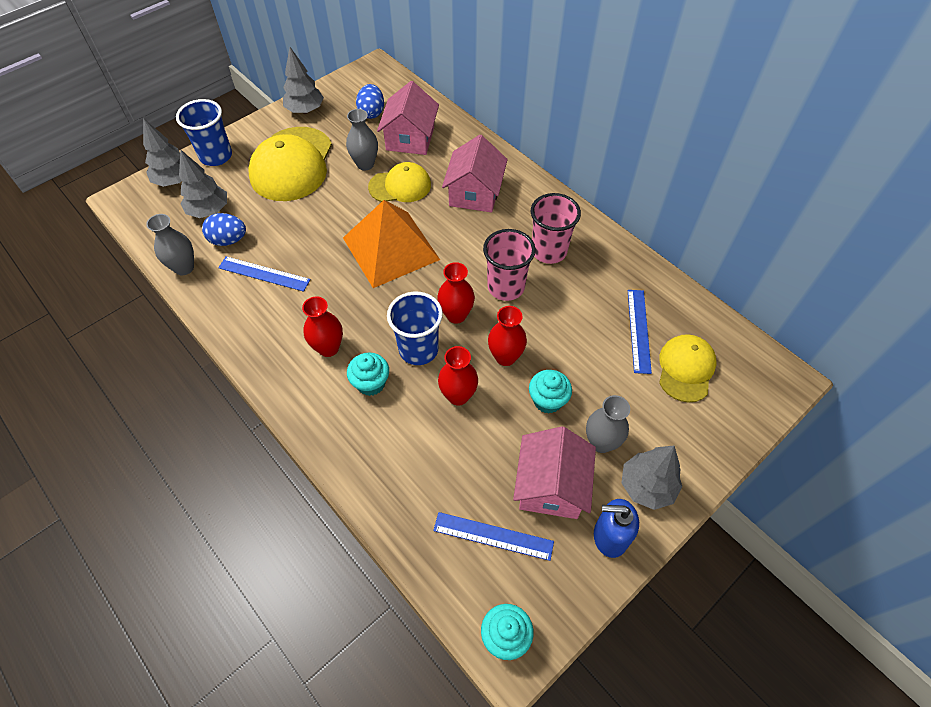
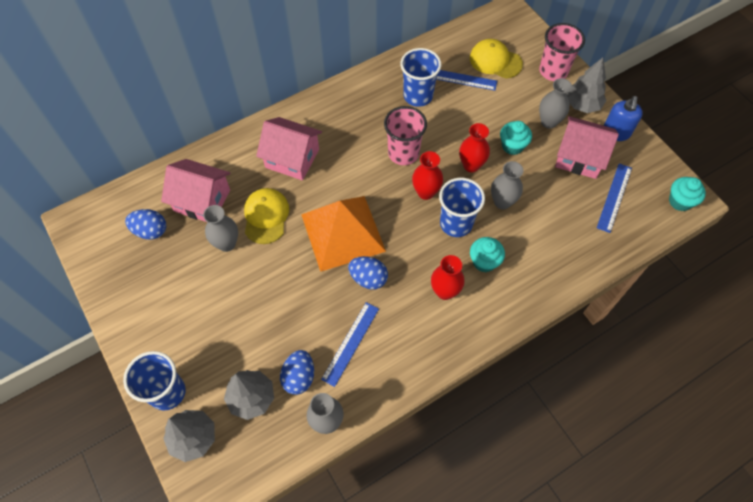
camera: 80 degrees left, 5 degrees up
(292, 164) = (205, 312): yellow cap -> none
(305, 110) = (122, 296): grey tree -> none
(338, 277) = (368, 278): none -> blue egg
(458, 396) = (502, 202): red vase -> grey vase
(549, 251) = (372, 117): pink cup -> pink cup (553, 71)
(595, 290) = (418, 96): none -> blue cup

